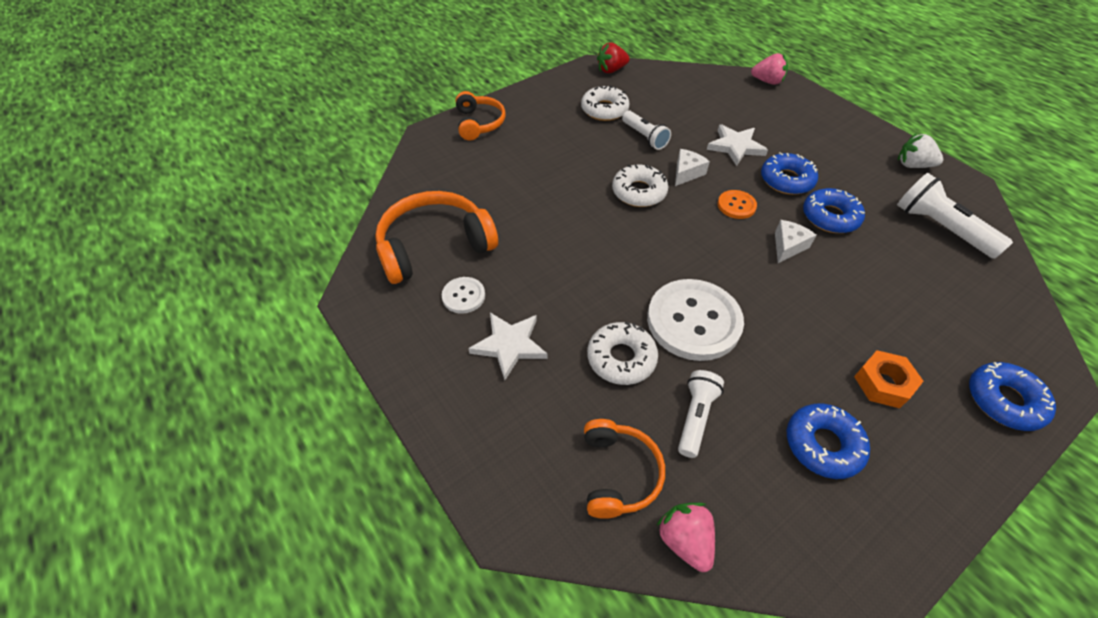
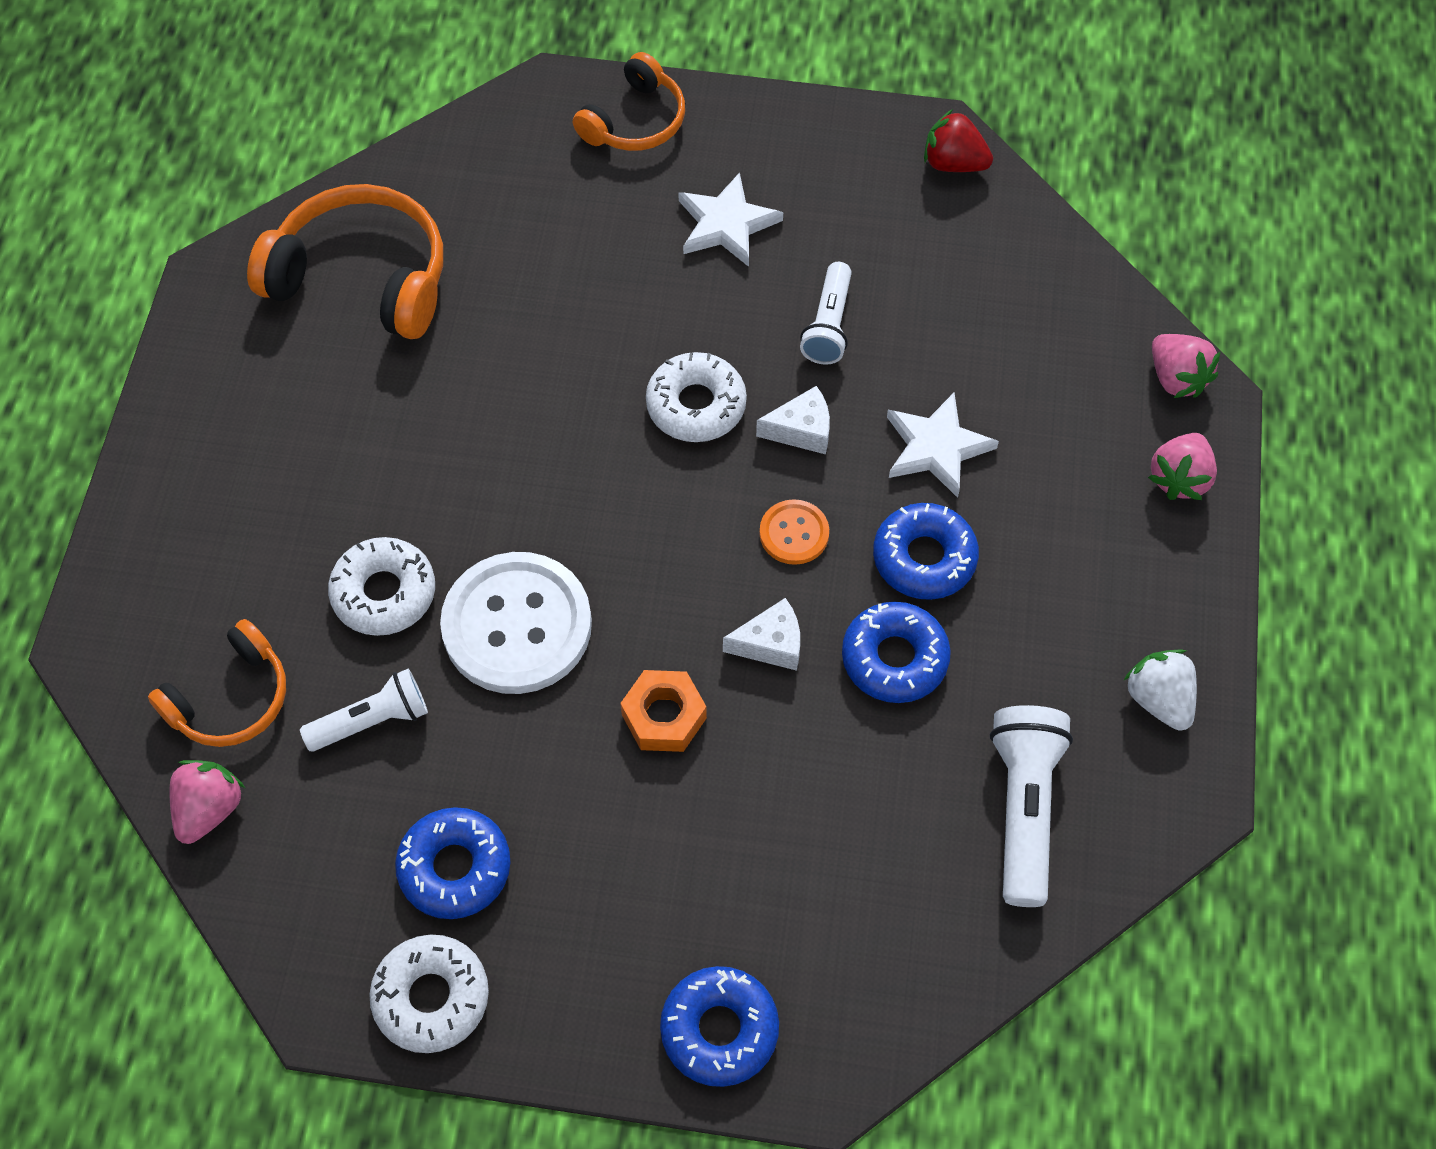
camera: 45 degrees right, 10 degrees up
(463, 296) = (318, 373): white button -> none
(509, 345) = (294, 474): white star -> white star (726, 224)
(604, 110) = (838, 231): white donut -> white donut (431, 997)
(813, 105) = (1179, 478): none -> pink strawberry
(883, 383) = (615, 883): orange nut -> orange nut (664, 716)

